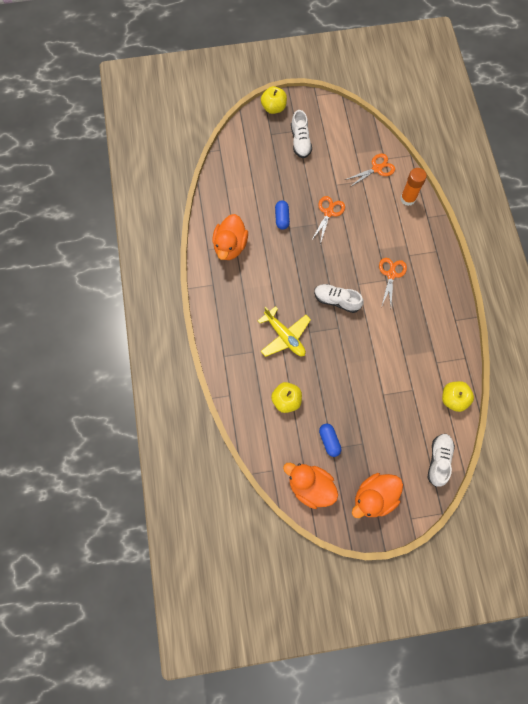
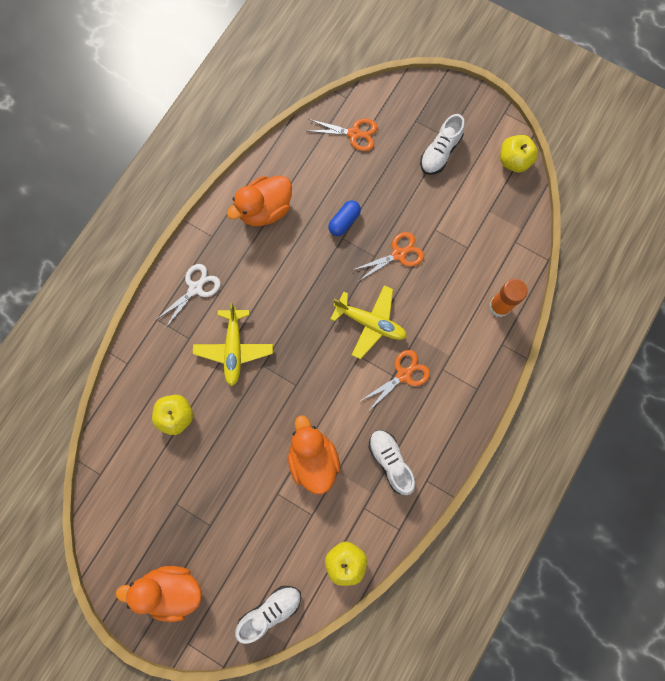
camera: 40 degrees right, 5 degrees up
(230, 321) = (195, 288): none -> white scissors
(273, 108) = (445, 93): yellow apple -> yellow apple (514, 161)
(310, 486) = (120, 523): orange duck -> orange duck (313, 459)
(329, 441) = (180, 494): blue capsule -> none
(336, 300) = (320, 355): white shoe -> white shoe (390, 461)
(347, 261) = (370, 323): none -> yellow plane
(376, 169) = (496, 246): orange scissors -> orange scissors (354, 133)

